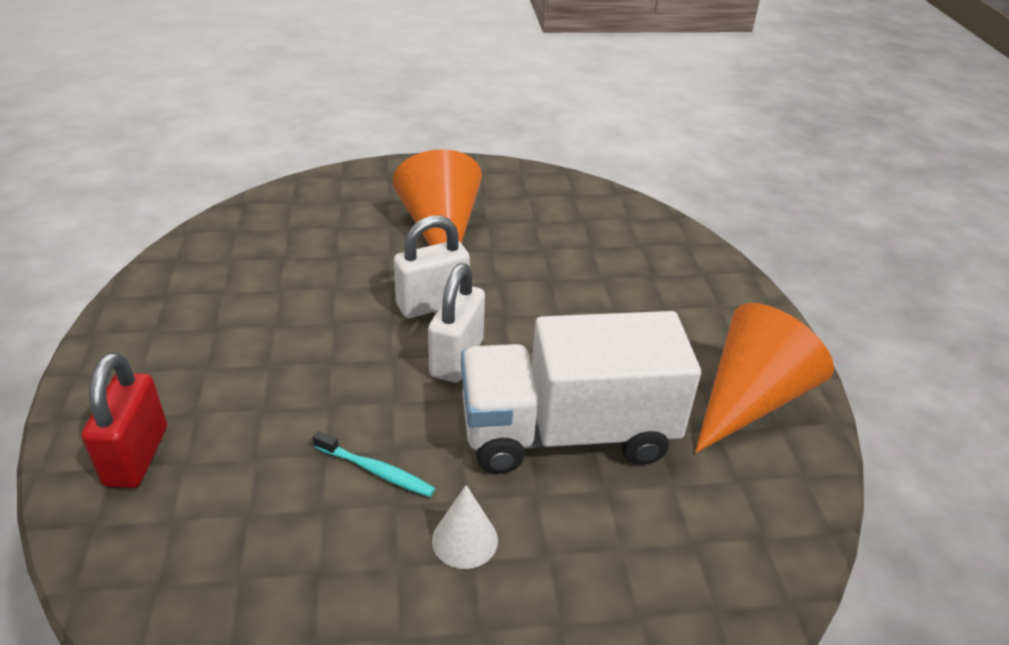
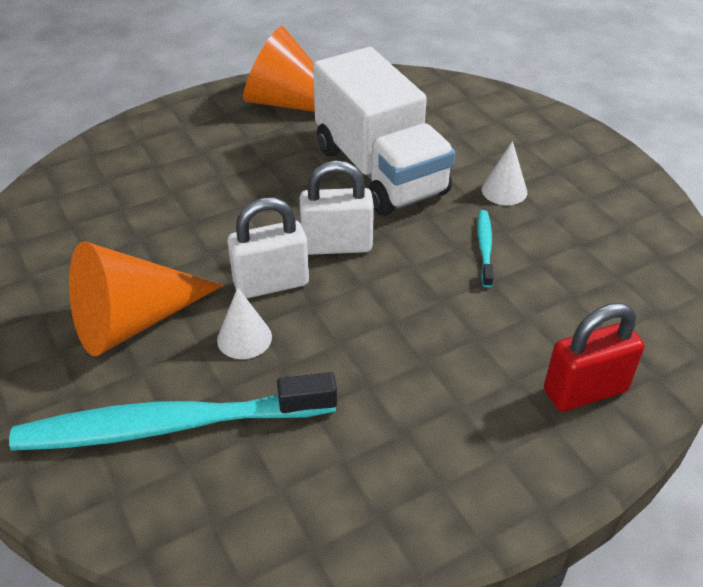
camera: 110 degrees left, 5 degrees up
(326, 227) = (169, 425): none -> turquoise toothbrush
(380, 275) = (244, 338): none -> white cone
(432, 304) = (271, 284): white padlock -> white padlock turned 60 degrees counterclockwise

